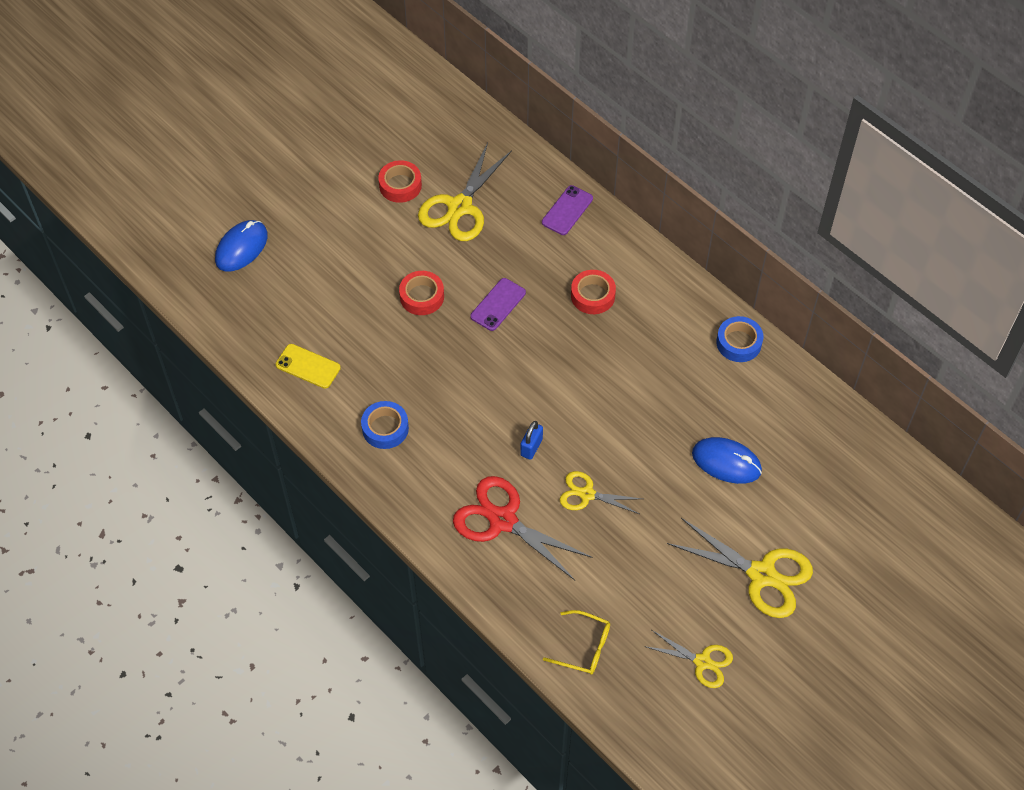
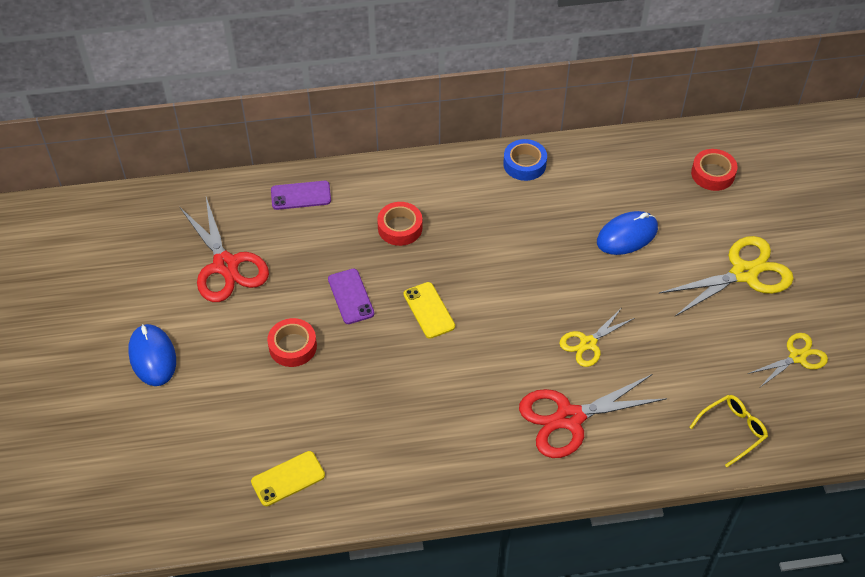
camera: 55 degrees left, 5 degrees down
(241, 248) = (105, 459): blue mouse -> blue mouse (152, 357)
(385, 428) = (406, 454): blue tape -> none
(400, 185) = (160, 295): red tape -> red tape (712, 174)
(460, 207) = (226, 265): yellow scissors -> red scissors
(528, 364) = (429, 310): none -> yellow phone
(531, 447) = (513, 355): blue padlock -> none
(567, 210) = (301, 195): purple phone -> purple phone turned 75 degrees counterclockwise

